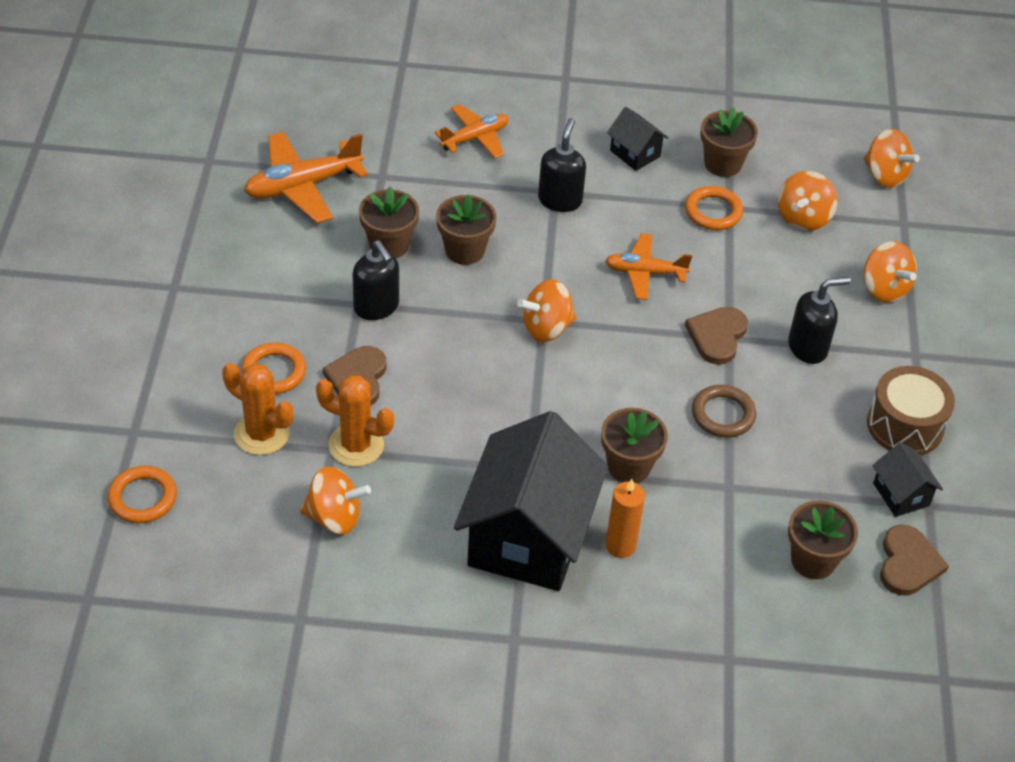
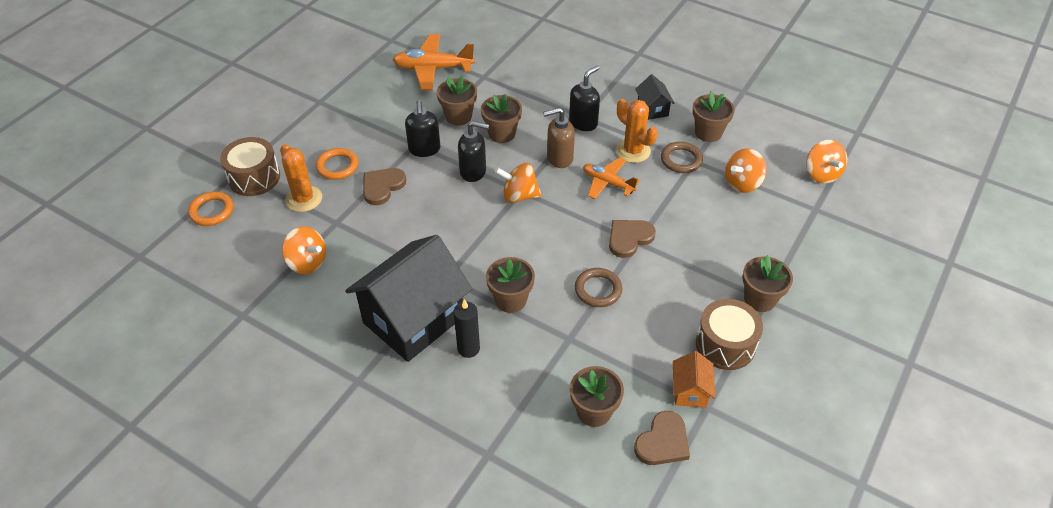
camera: 30 degrees right, 0 degrees up
(166, 429) = (254, 177): none -> brown drum
(356, 445) = (352, 225): orange cactus -> orange cactus (633, 151)
(475, 138) = (556, 71): orange plane -> none
(562, 260) = (559, 158): none -> brown soap dispenser
(620, 546) = (468, 348): orange candle -> black candle
(713, 211) = (681, 160): orange ring -> brown ring
(808, 347) = (688, 267): black soap dispenser -> black soap dispenser (473, 172)
(884, 289) = (771, 247): orange spinning top -> none
(901, 494) = (690, 391): black house -> orange house
(909, 357) = (760, 299): none -> brown flower pot

